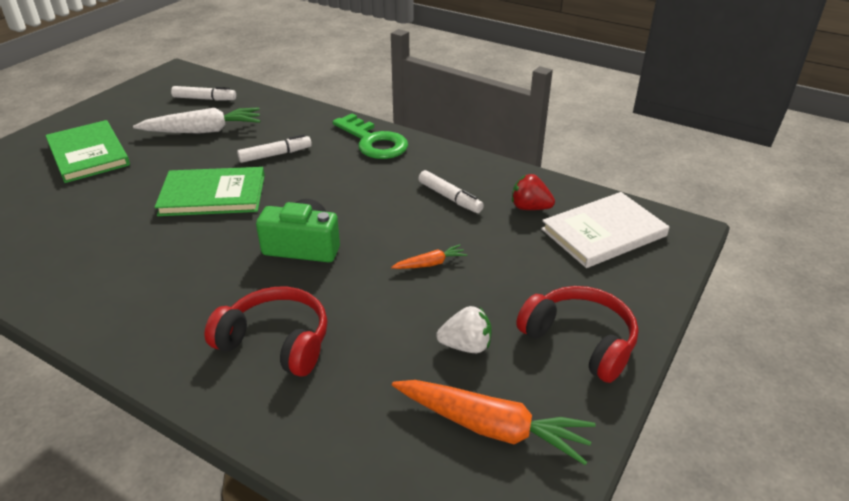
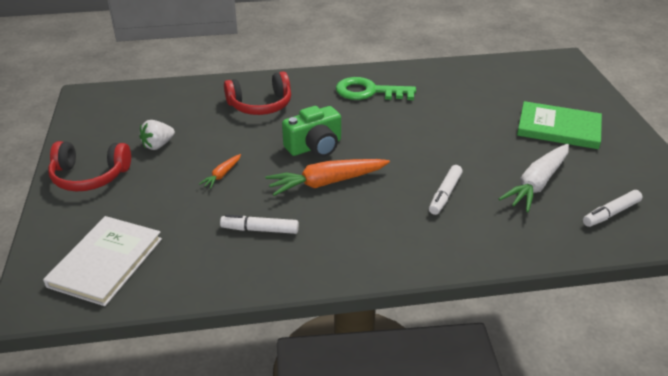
camera: 140 degrees right, 0 degrees up
(213, 195) = (425, 146): green book -> none
(373, 142) = (393, 251): green key -> green key (369, 92)
(491, 427) = (119, 122): orange carrot -> orange carrot (327, 183)
(530, 208) = (185, 255): red strawberry -> none

